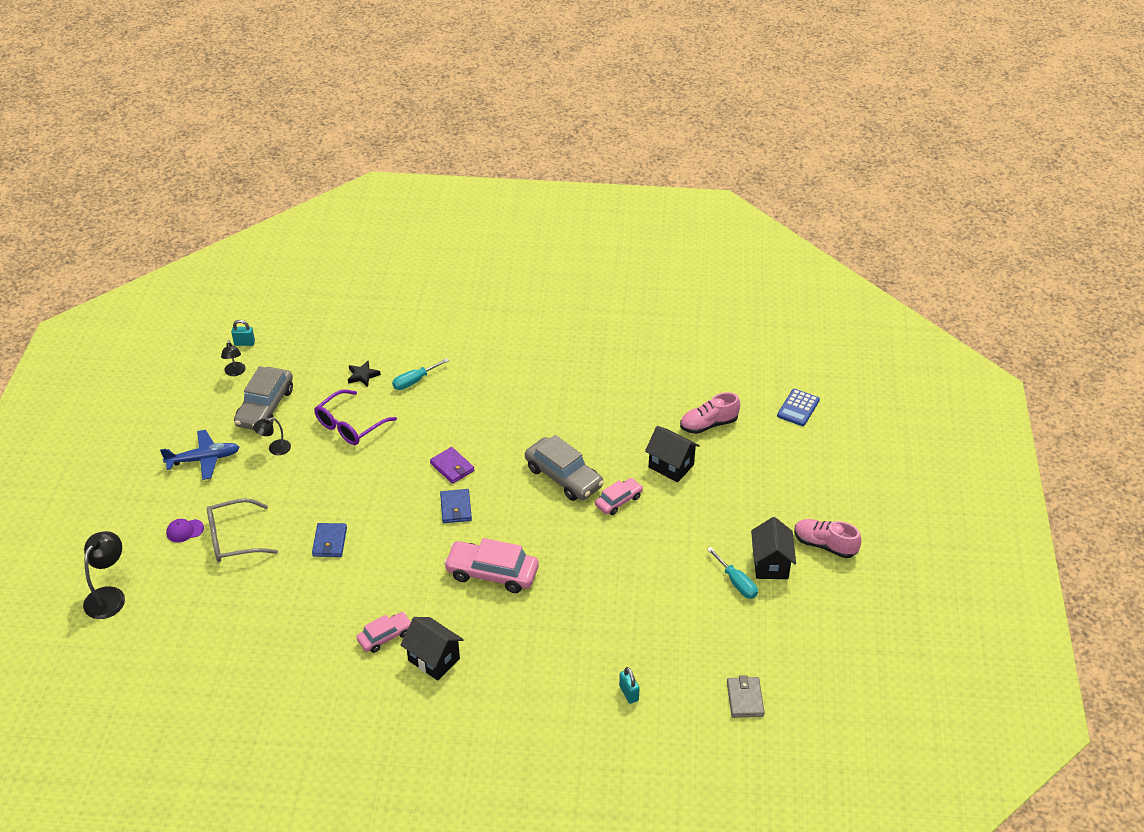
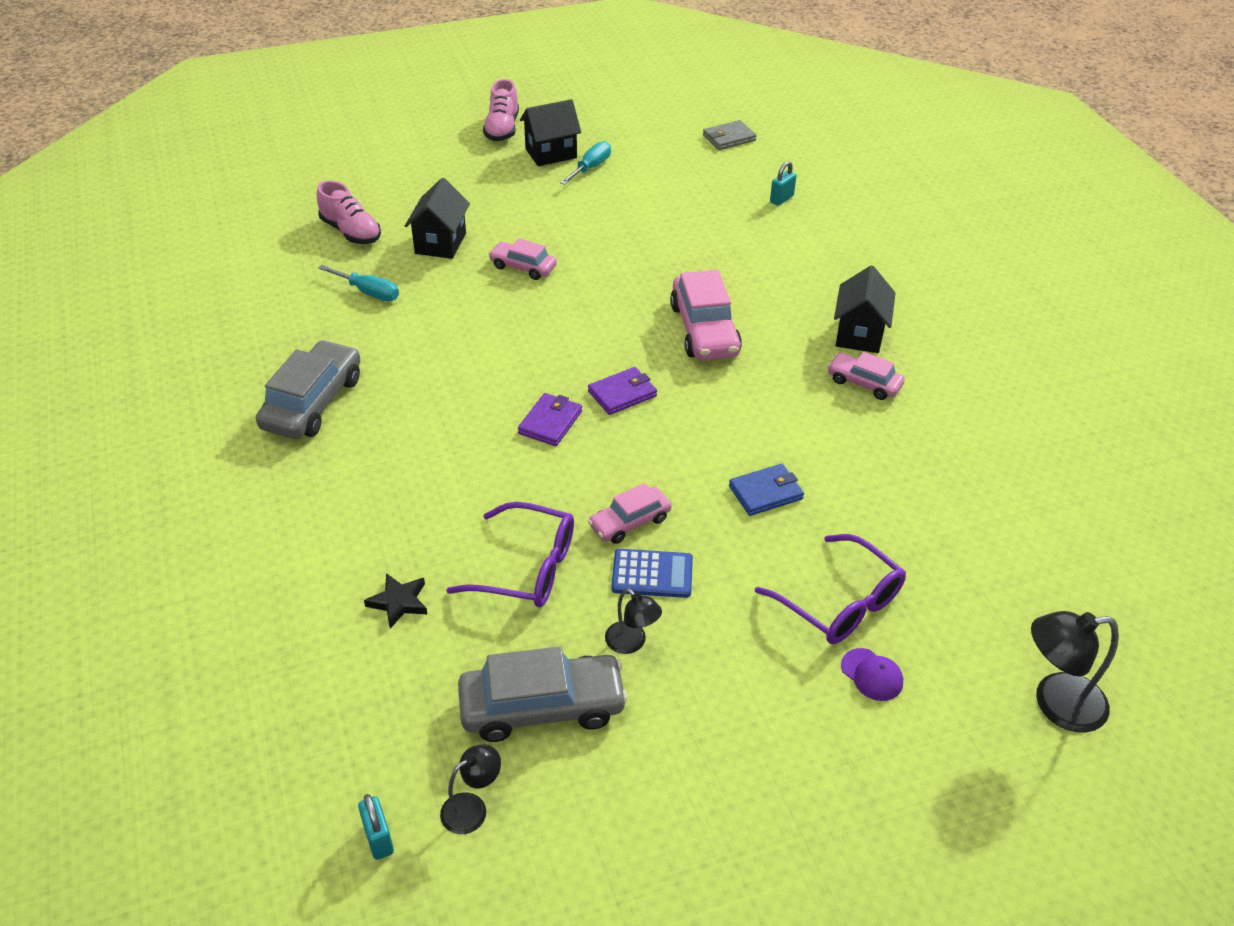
camera: 115 degrees left, 0 degrees up
(203, 459) = (715, 734): blue plane -> none
(235, 538) = (838, 602): grey glasses -> purple glasses
(351, 475) = (630, 522): none -> pink car
(414, 381) = (385, 529): turquoise screwdriver -> turquoise screwdriver (368, 292)
(455, 508) = (622, 394): blue wallet -> purple wallet
(563, 477) = (508, 319): grey car -> grey car (313, 402)
(798, 408) = (290, 177): blue calculator -> blue calculator (652, 574)

